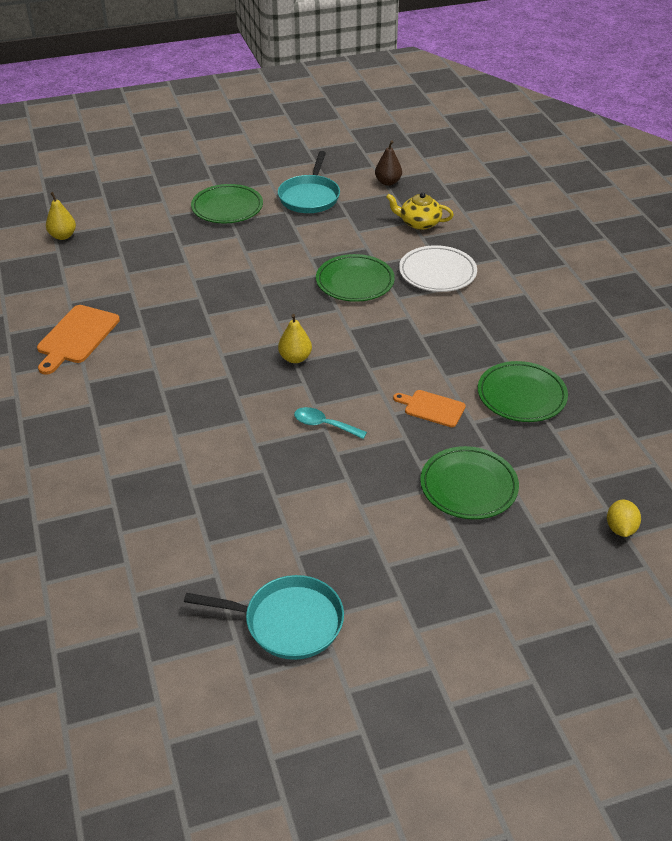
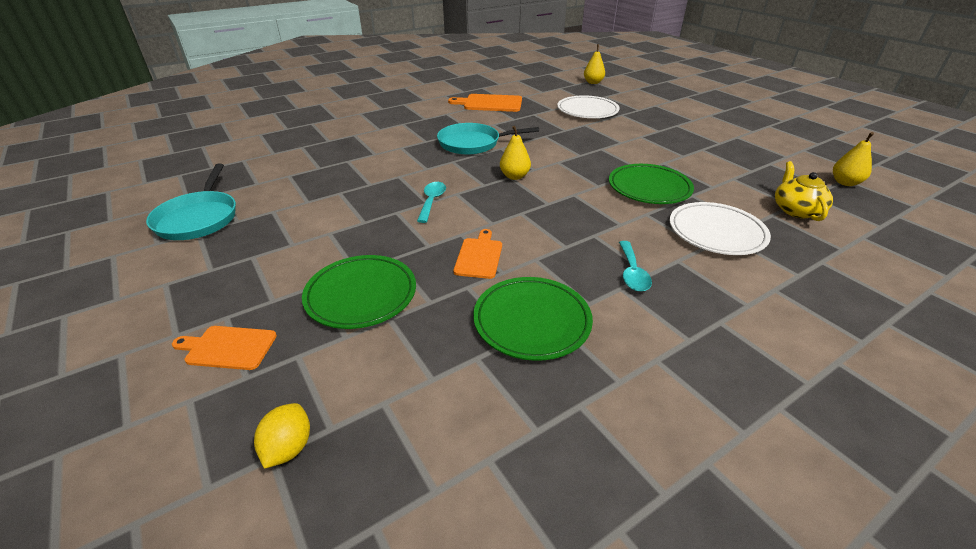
camera: 75 degrees right, 5 degrees down
(154, 266) = (587, 111): none -> white plate
(227, 208) = (692, 121): green plate -> none
(309, 197) = (757, 149): turquoise pan -> turquoise pan (473, 143)
(388, 182) = (845, 182): brown pear -> yellow pear
(477, 331) = (632, 273): none -> turquoise spoon
(519, 570) = (228, 348): none -> orange cutting board
(620, 528) = (288, 448): yellow lemon -> yellow lemon turned 75 degrees counterclockwise

